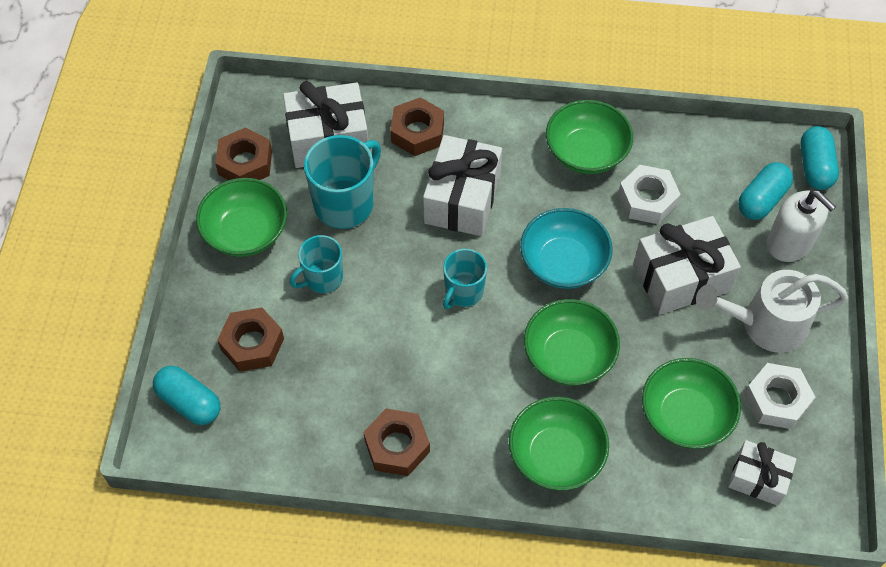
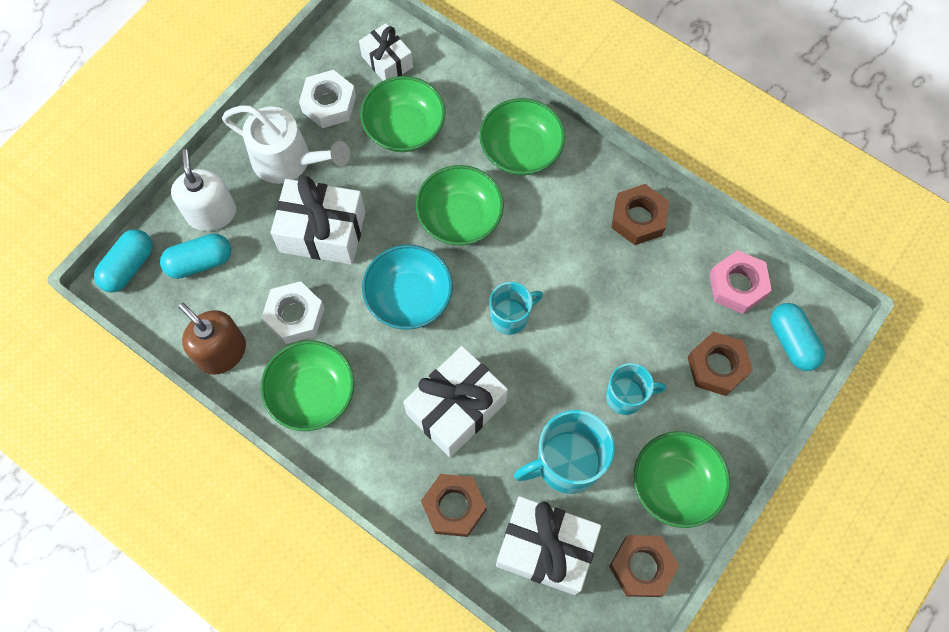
camera: 150 degrees left, 10 degrees up
(265, 429) = (737, 285): none -> pink nut
(682, 145) = (222, 352): none -> brown soap dispenser

